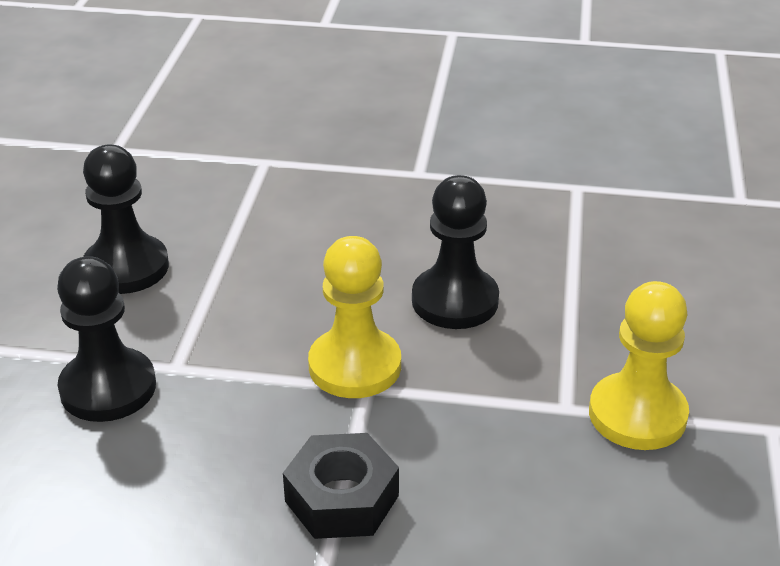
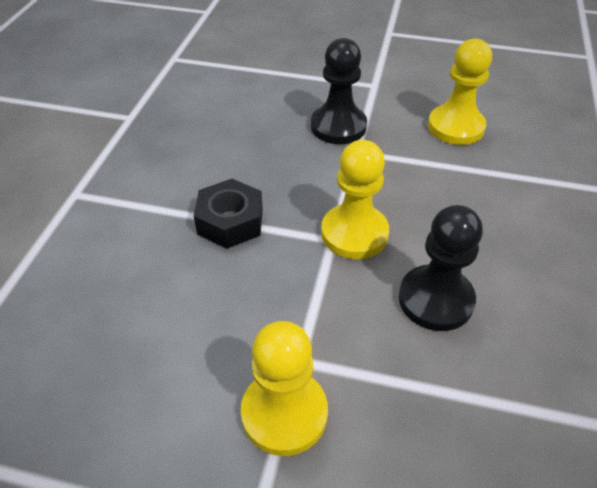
camera: 95 degrees right, 10 degrees up
(126, 267) = (456, 127): black pawn -> yellow pawn

